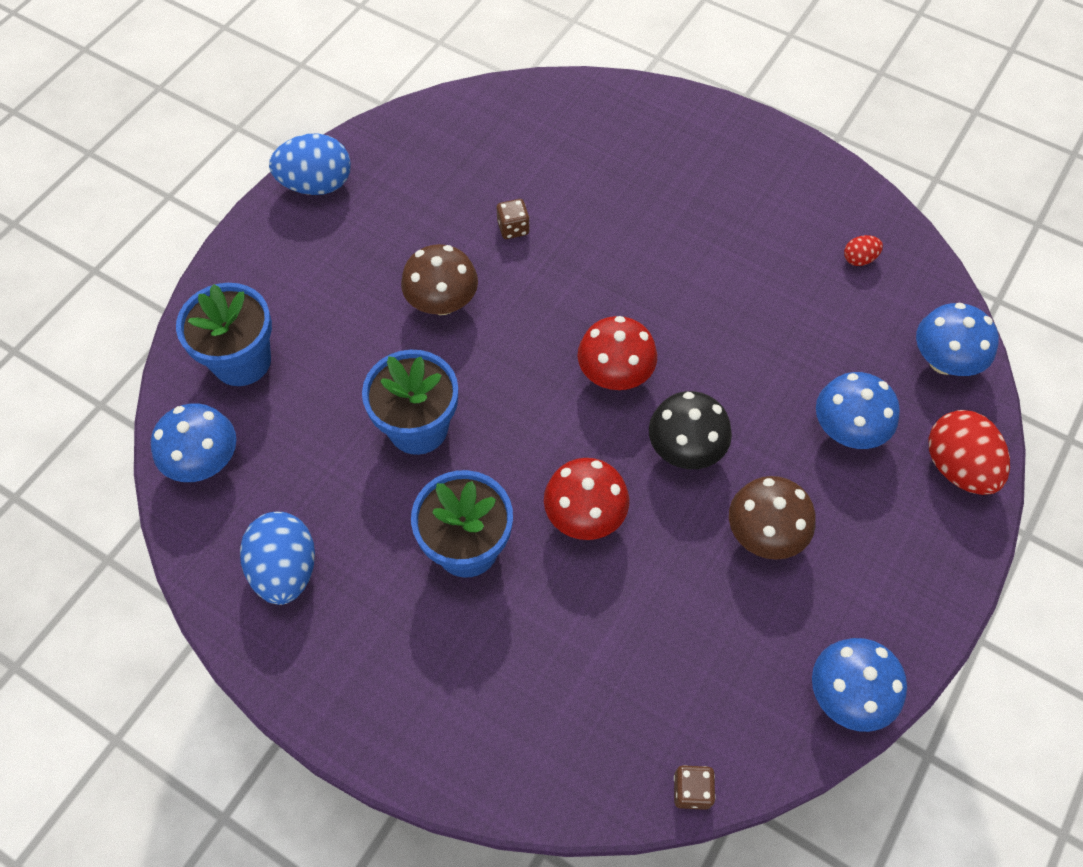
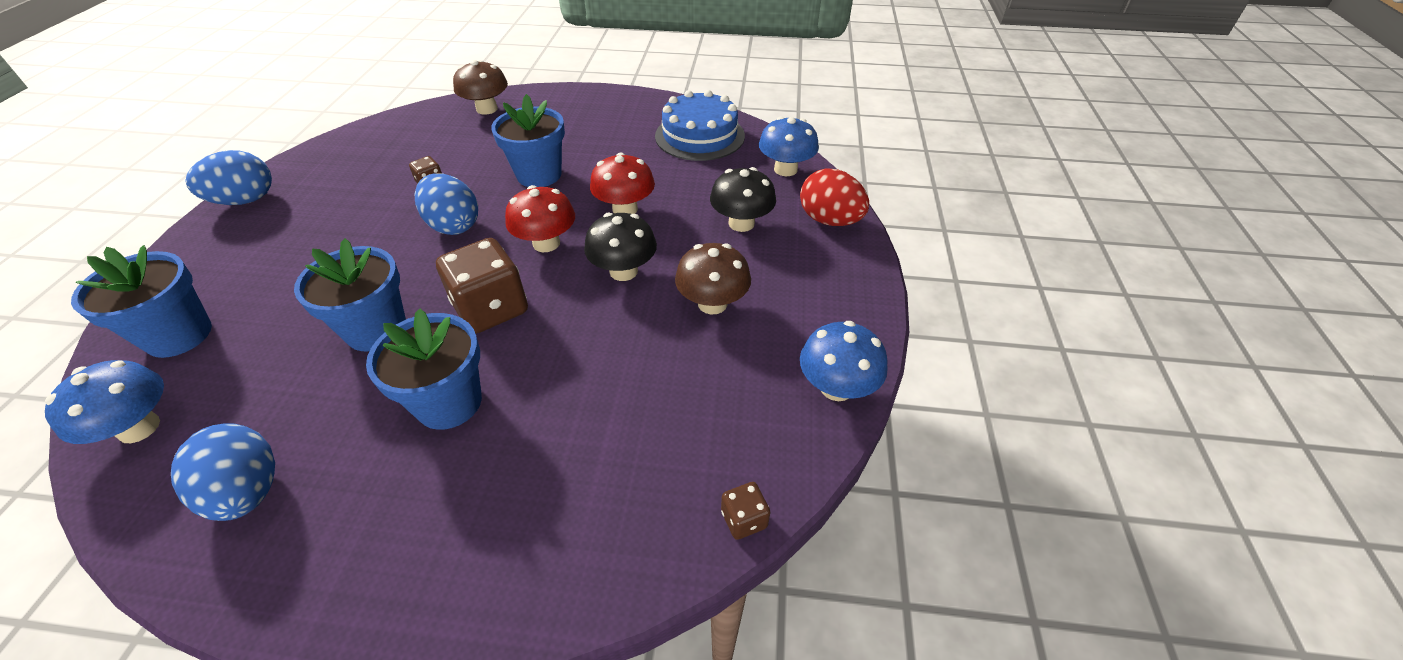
camera: 25 degrees left, 15 degrees down
(442, 302) = (379, 241): brown mushroom -> brown mushroom (487, 109)
(523, 307) = (454, 225): none -> blue egg
(533, 445) = (491, 308): none -> brown dice
(585, 515) = (555, 341): red mushroom -> red mushroom (625, 209)
(638, 258) = (539, 175): none -> blue flower pot
(847, 430) = (741, 223): blue mushroom -> black mushroom
(859, 259) = (699, 136): red egg -> blue cake

